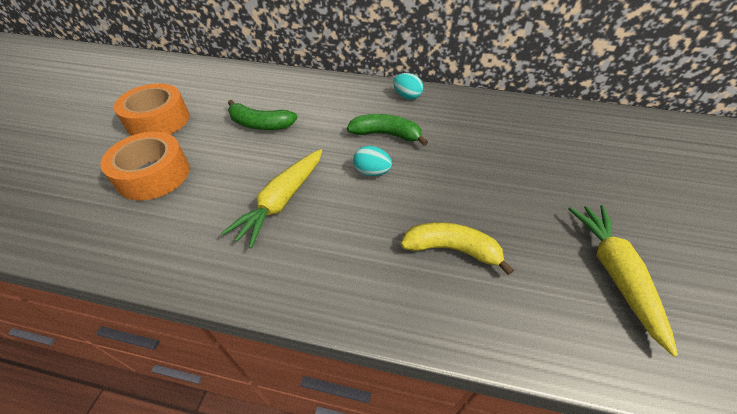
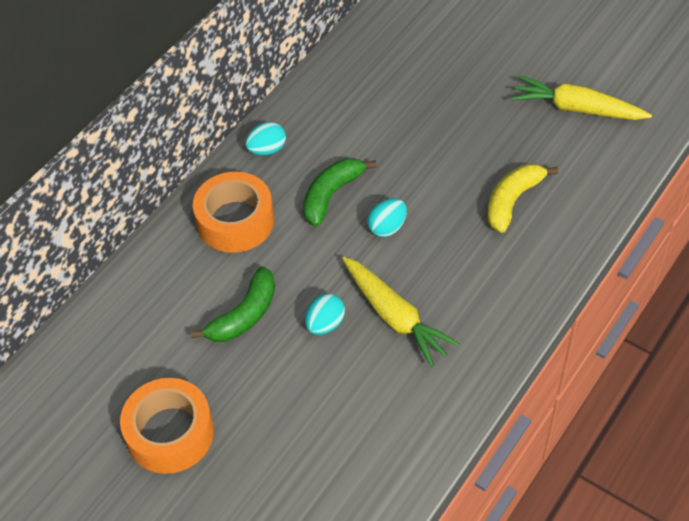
camera: 65 degrees left, 5 degrees up
(153, 175) = (291, 439): orange tape -> orange tape (235, 221)
(263, 164) = (325, 324): none -> turquoise egg

